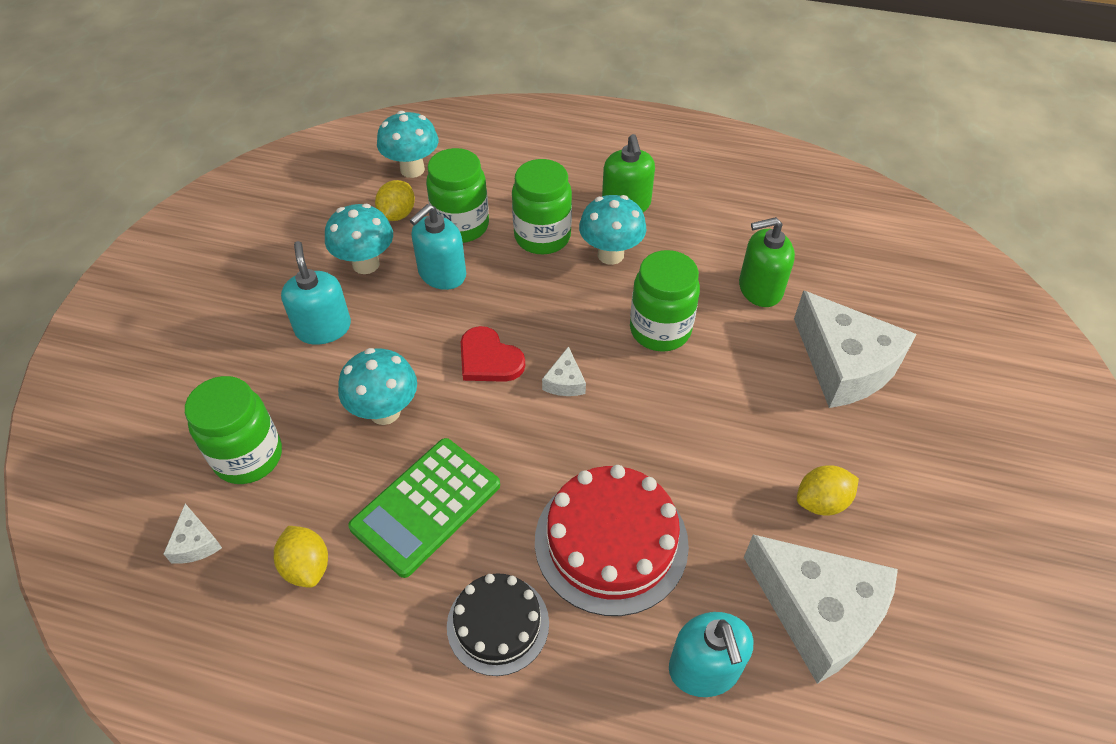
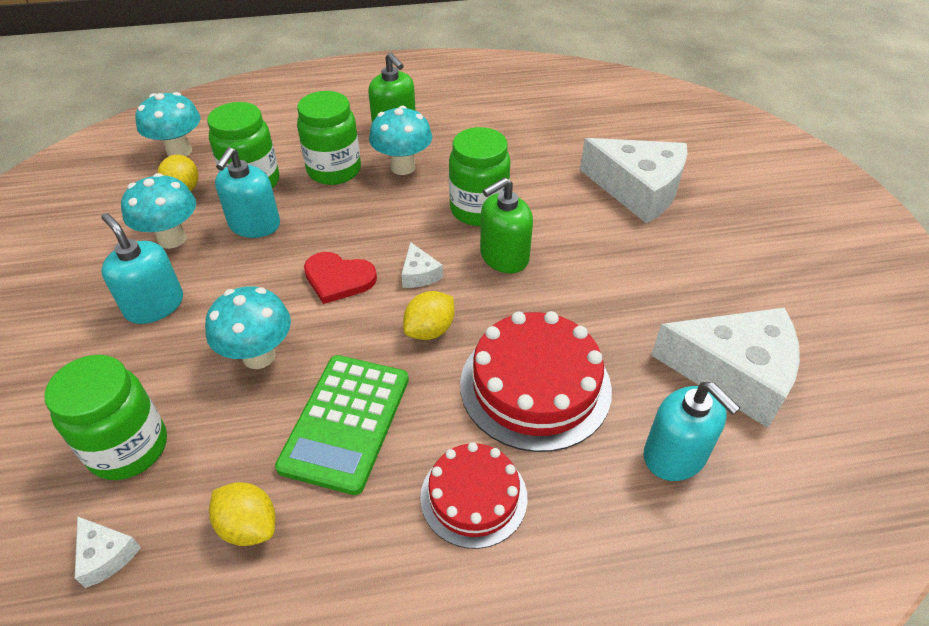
camera: 25 degrees left, 5 degrees down
(498, 624) = (473, 497): black cake -> red cake
(760, 289) = (541, 157): green soap dispenser -> green soap dispenser (504, 257)
(821, 502) = (683, 291): yellow lemon -> yellow lemon (430, 330)

